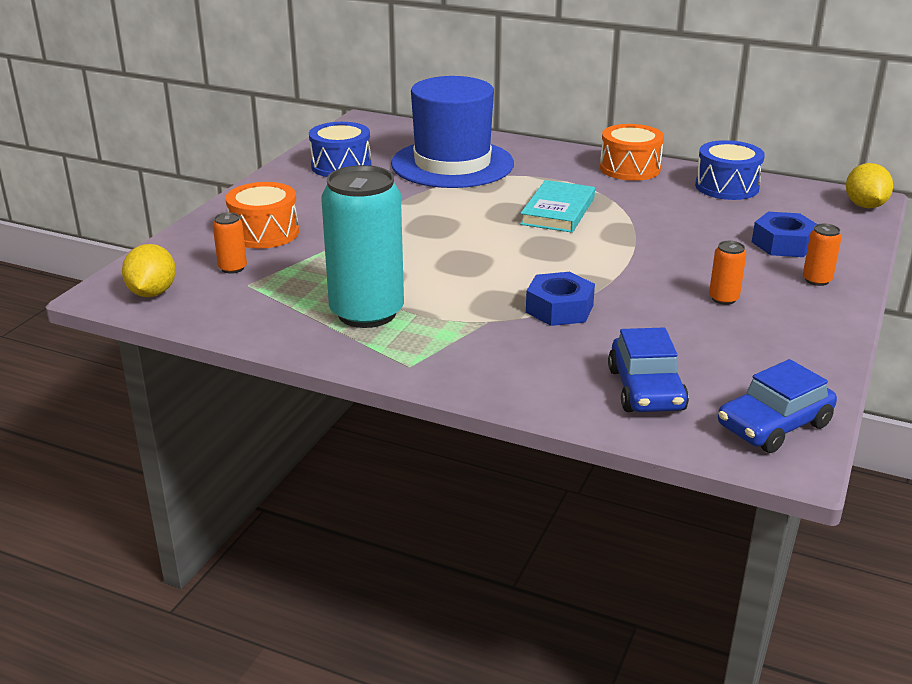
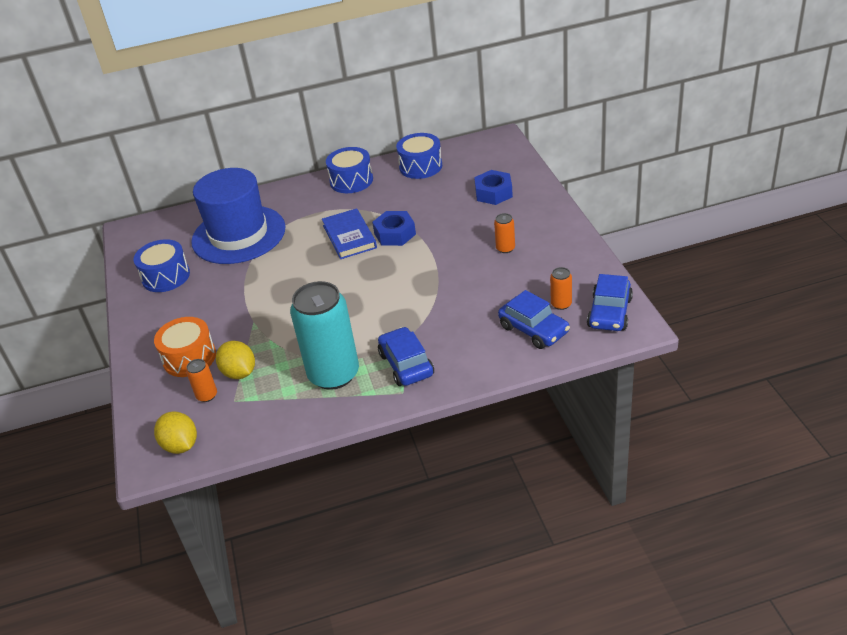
camera: 35 degrees left, 10 degrees up
(451, 343) = (406, 364): none -> blue car
(558, 211) = (349, 236): turquoise book -> blue book
(559, 309) = (433, 305): blue nut -> blue nut (395, 234)
(629, 168) = (351, 181): orange drum -> blue drum
(817, 280) = (535, 209): orange can -> orange can (561, 304)
(864, 206) = (504, 142): yellow lemon -> yellow lemon (239, 373)

